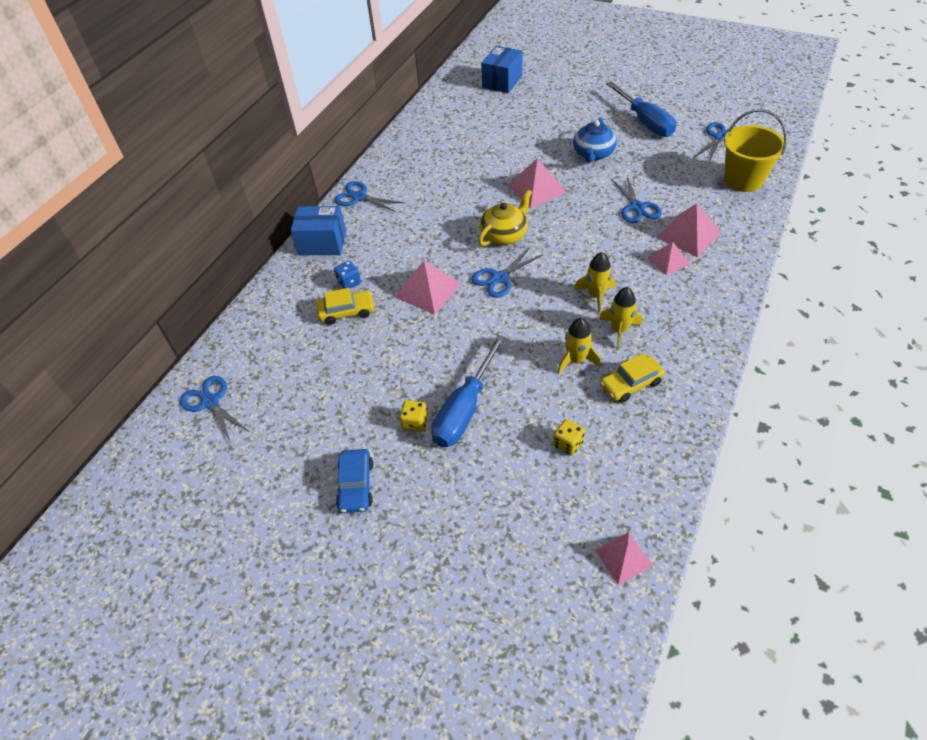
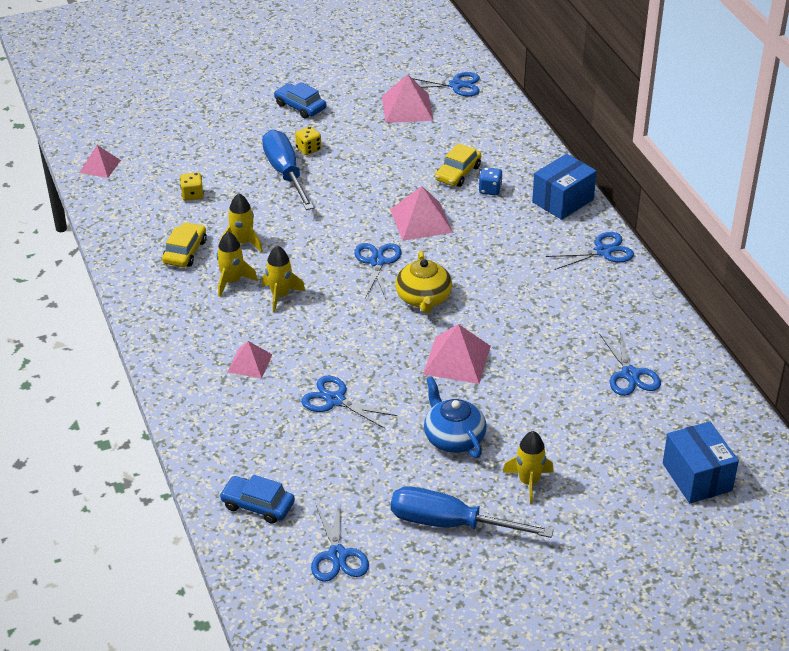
camera: 130 degrees right, 10 degrees down
(459, 132) = (630, 374): none -> blue scissors
(582, 117) = (528, 482): none -> yellow rocket
(688, 234) = (255, 401): pink pyramid -> pink pyramid (407, 108)
(743, 180) = (257, 505): yellow bucket -> blue car

